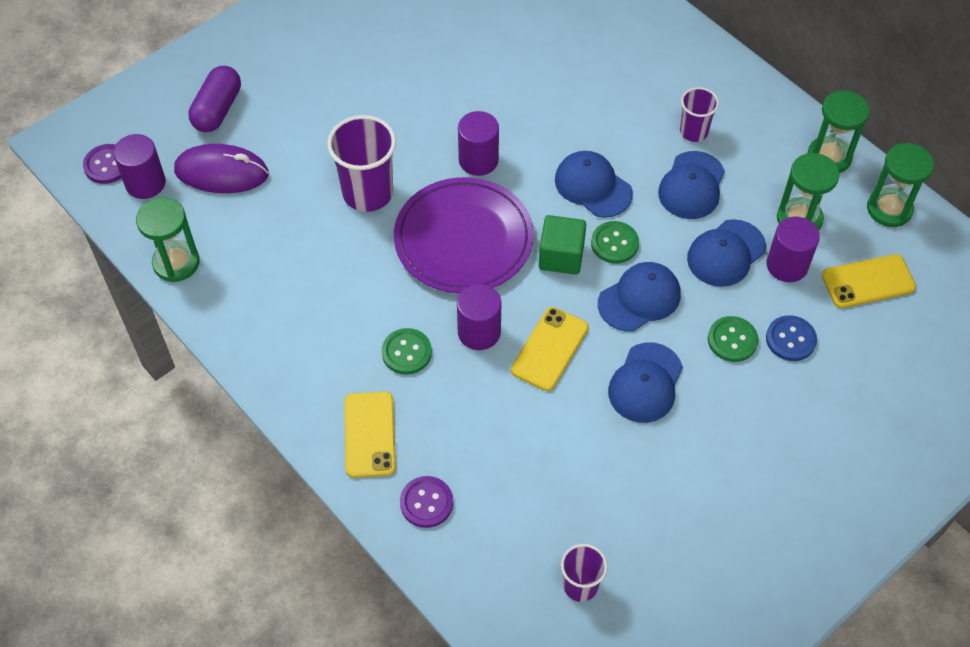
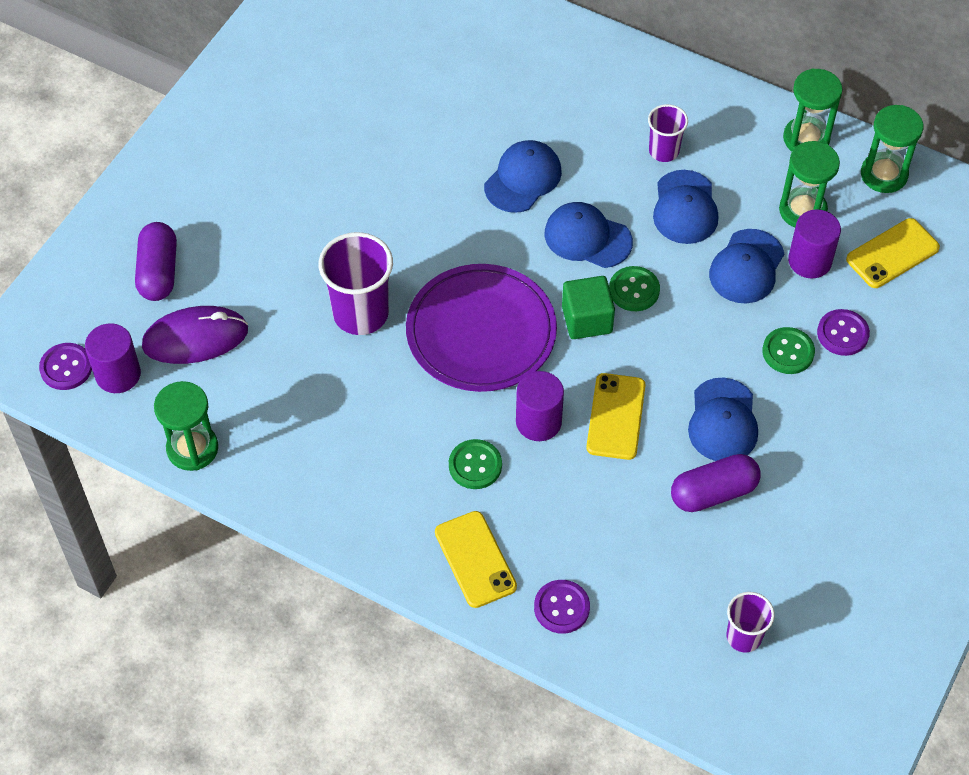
camera: 20 degrees left, 0 degrees up
(478, 160) = (460, 245): purple cylinder -> none
(609, 445) = (713, 492): none -> purple capsule
(639, 298) = (682, 338): blue cap -> blue cap (523, 179)
(790, 339) = (842, 333): blue button -> purple button

